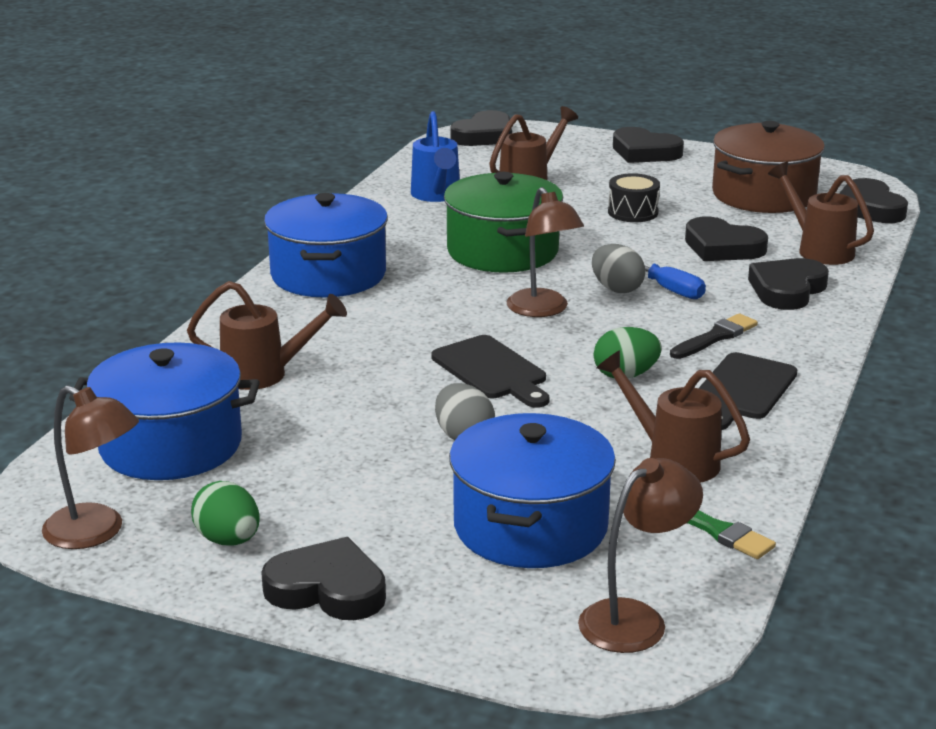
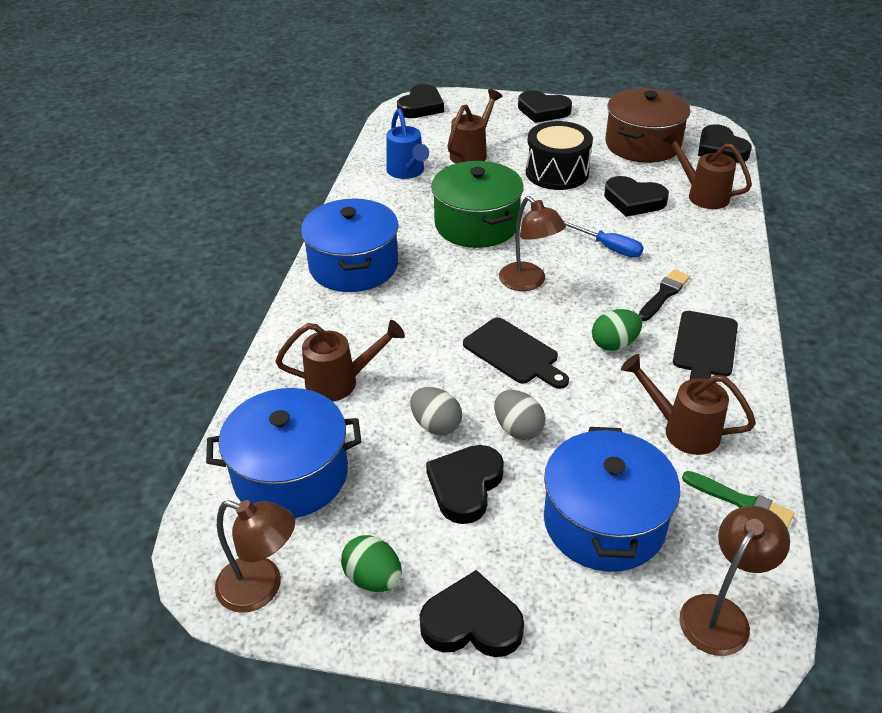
camera: 10 degrees left, 15 degrees up
(616, 289) = (574, 253): grey egg -> grey egg (436, 425)
(633, 212) = (557, 172): black drum -> black drum, size x1.69
(787, 290) = (696, 238): black heart -> black heart (465, 486)

